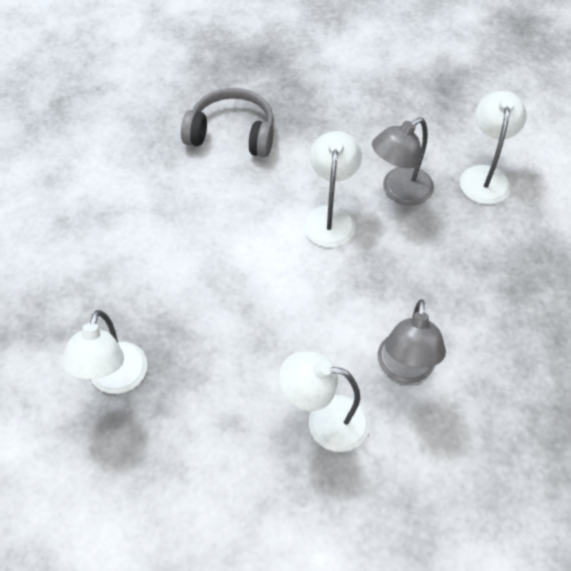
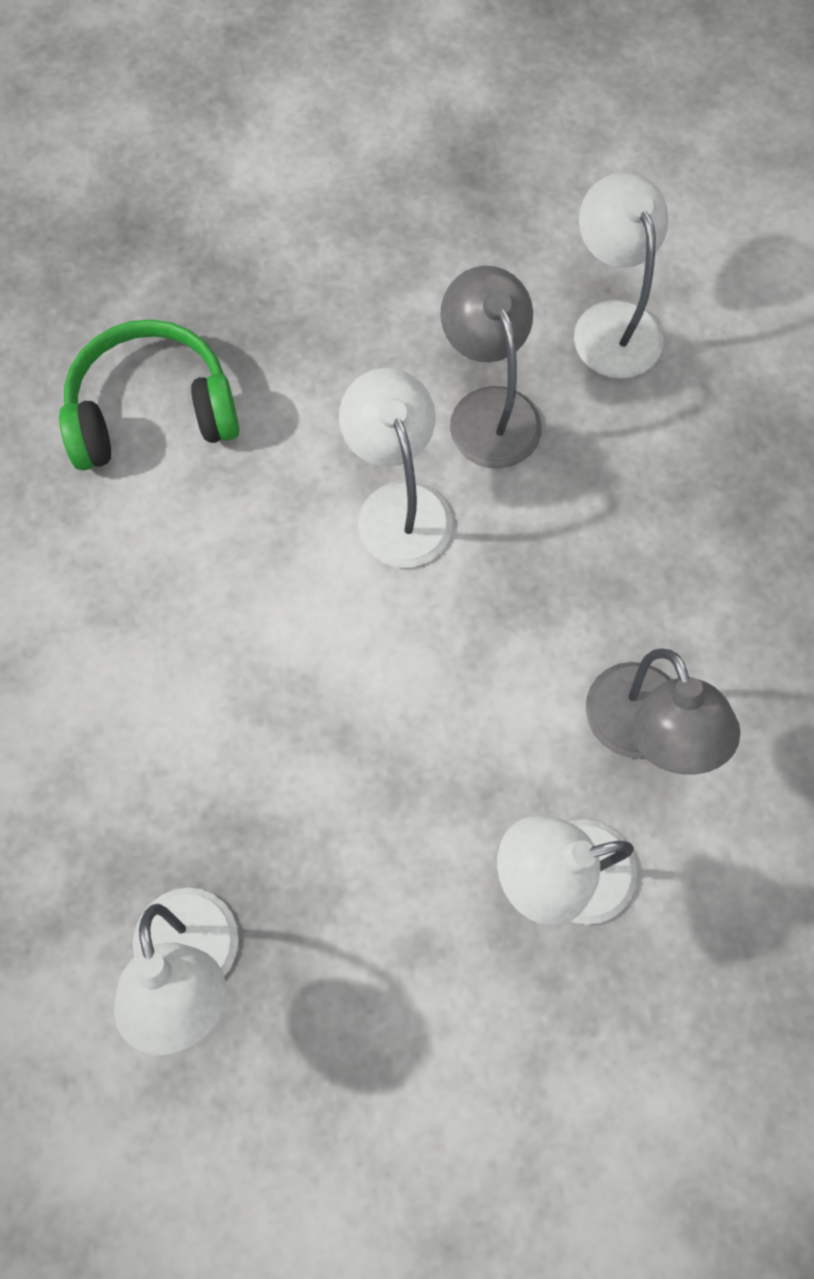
camera: 25 degrees left, 15 degrees up
(232, 133) = (152, 411): grey headphones -> green headphones
(399, 192) = (488, 409): grey lamp -> grey lamp turned 135 degrees clockwise

